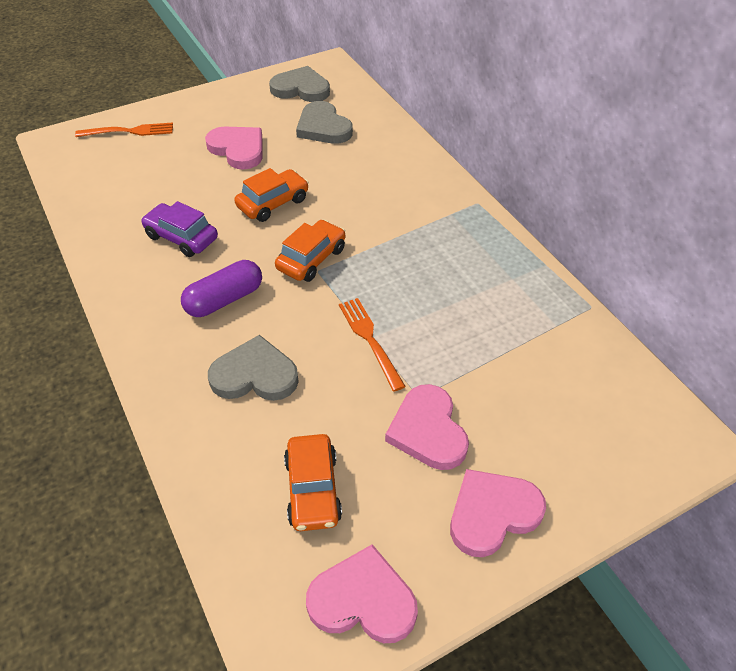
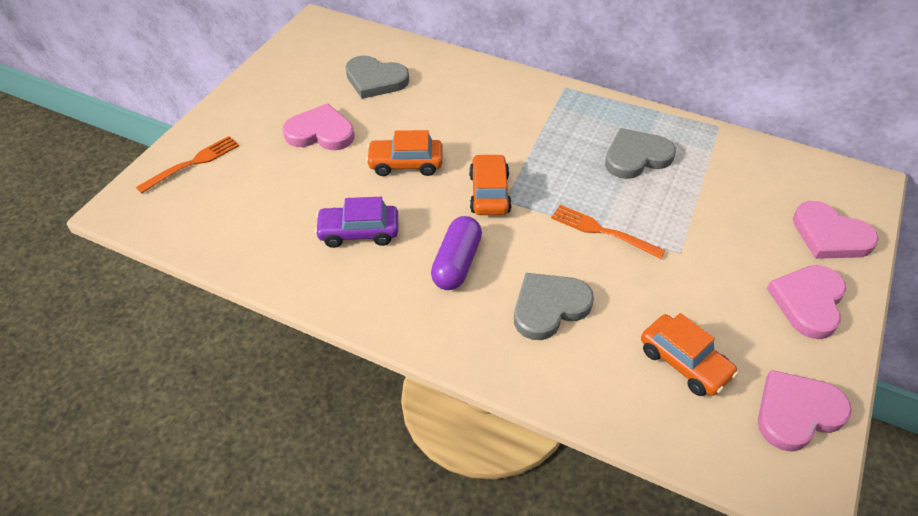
camera: 35 degrees left, 0 degrees up
(273, 203) = (405, 164): orange car -> orange car turned 105 degrees counterclockwise
(301, 89) = (317, 54): grey heart -> grey heart (636, 157)
(428, 430) = (711, 272): pink heart -> pink heart (830, 235)

